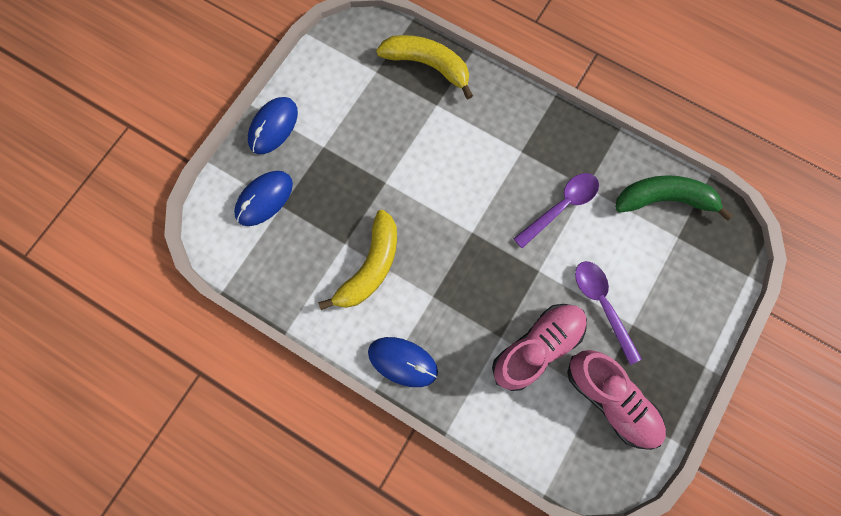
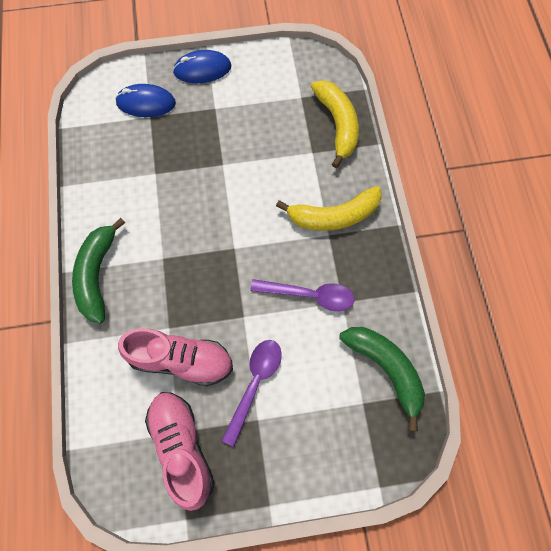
camera: 50 degrees right, 5 degrees down
(370, 267) = (151, 202): yellow banana -> yellow banana (333, 216)
(402, 362) = (97, 274): blue mouse -> green banana
(611, 400) = (182, 447): pink shoe -> pink shoe turned 150 degrees clockwise

